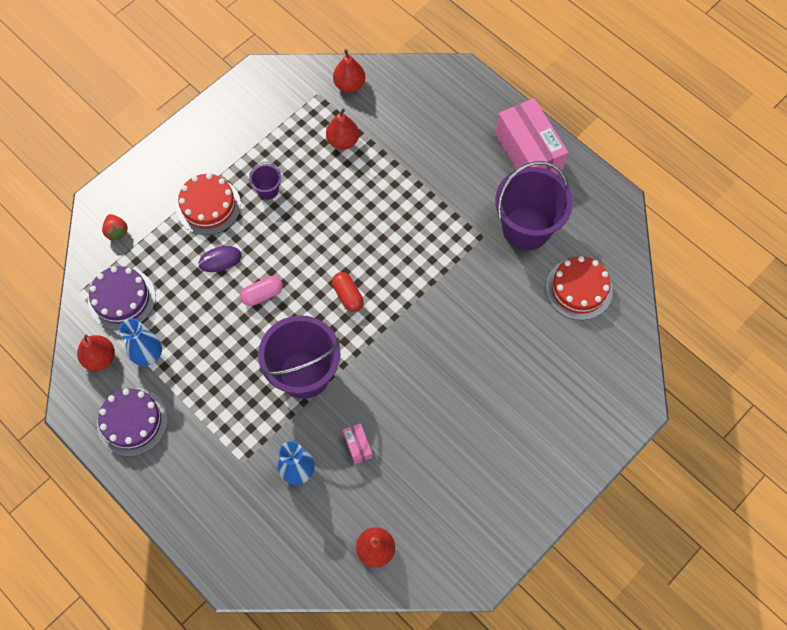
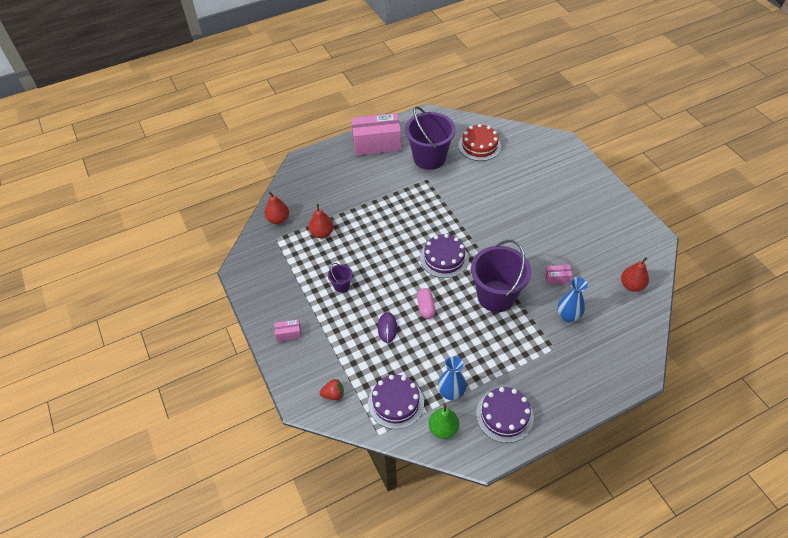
camera: 70 degrees left, 15 degrees down
(100, 358) = (443, 429): red pear -> green pear
(183, 158) = (288, 334): none -> pink box
(208, 206) = (338, 326): red cake -> none
(348, 295) = (444, 258): red capsule -> purple cake

